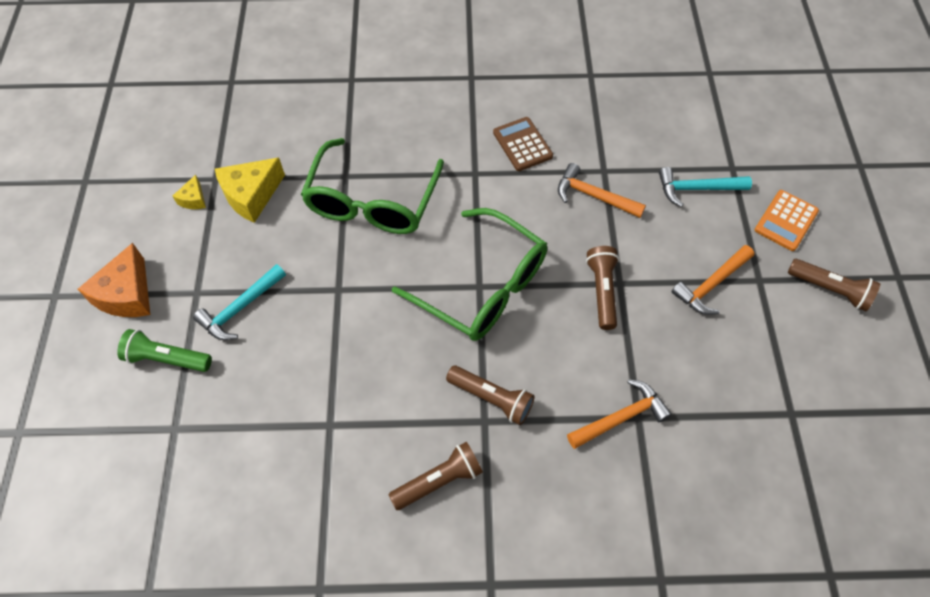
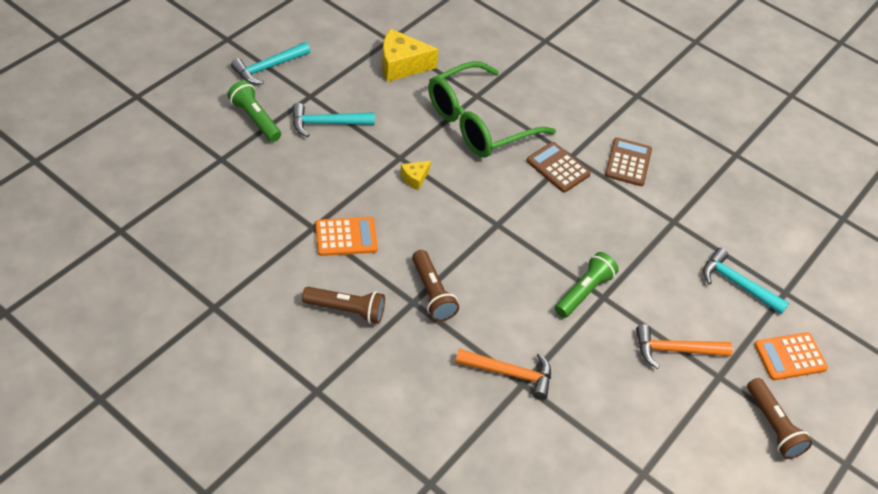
camera: 35 degrees right, 10 degrees down
(127, 294) = (268, 68): orange cheese -> turquoise hammer
(193, 199) = (363, 42): yellow cheese -> yellow cheese (415, 178)
(368, 408) = (346, 237): none -> orange calculator
(475, 193) = (558, 168): none -> brown calculator
(482, 286) = (499, 226): green glasses -> none
(593, 196) = (646, 231): orange hammer -> none
(602, 291) = (584, 292): brown flashlight -> green flashlight

